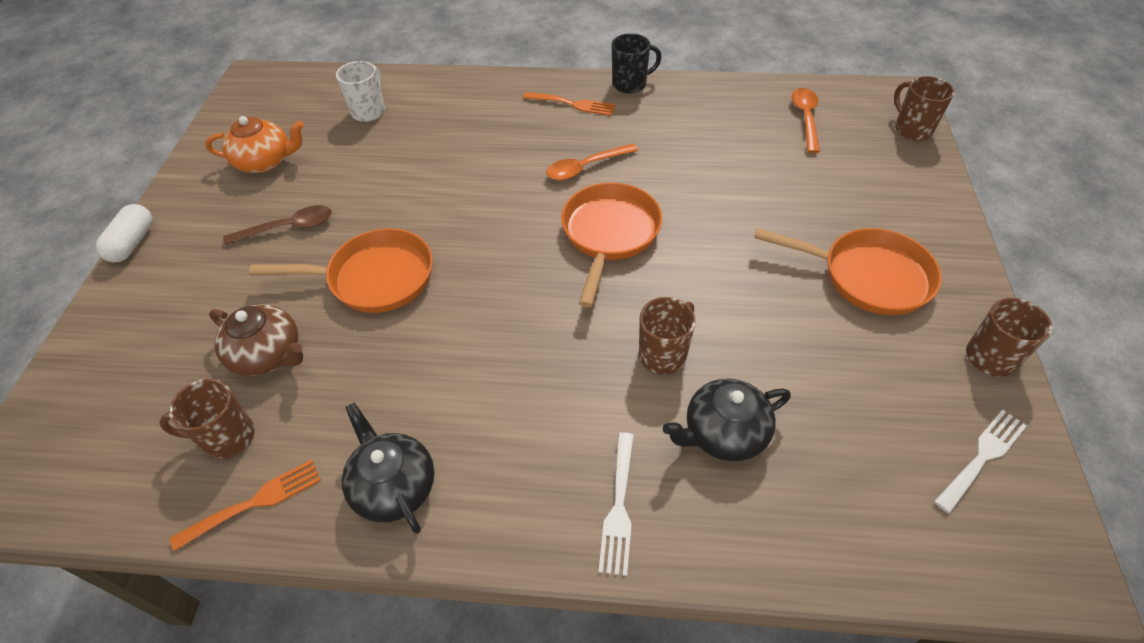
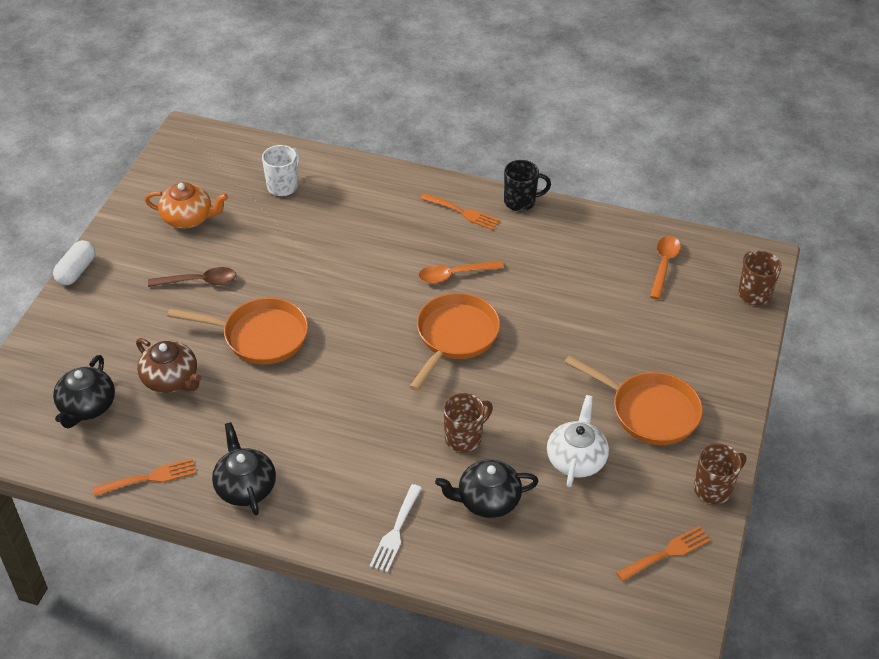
camera: 10 degrees right, 5 degrees down
(156, 415) = (87, 407): none -> black teapot
(227, 437) = (135, 432): brown mug -> none
(811, 353) = (576, 459): none -> white teapot
(982, 456) = (667, 553): white fork -> orange fork

